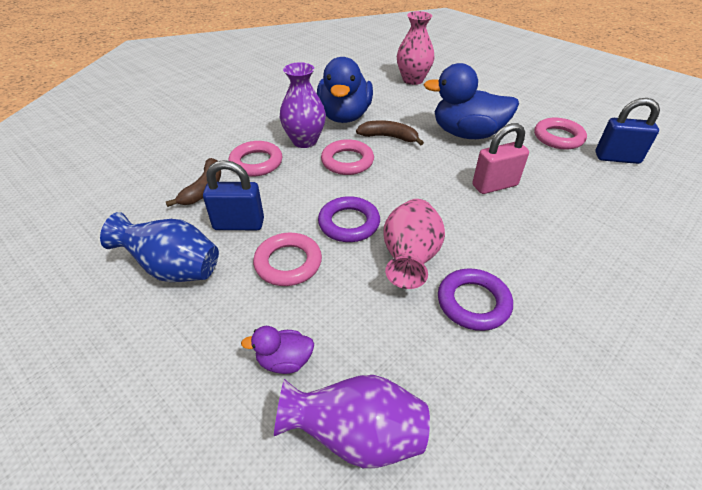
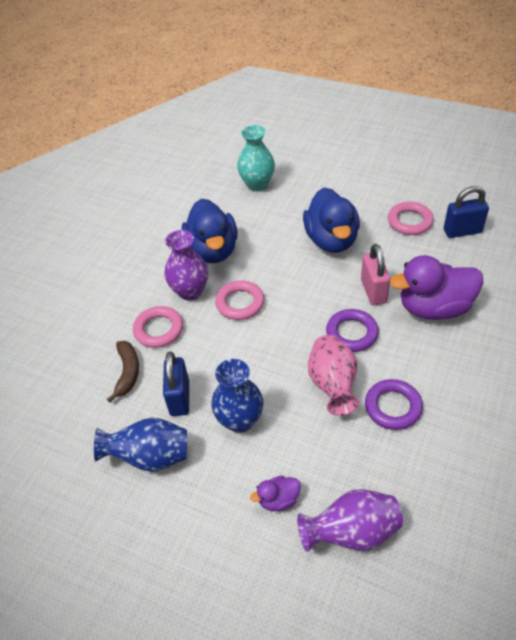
camera: 15 degrees left, 5 degrees up
(239, 224) = (179, 398): blue padlock -> blue padlock turned 75 degrees counterclockwise
(288, 263) = (240, 420): pink ring -> blue vase
(349, 223) = (271, 367): purple ring -> purple ring (352, 333)
(389, 137) = (265, 264): brown banana -> none
(413, 80) = (257, 184): pink vase -> turquoise vase
(467, 134) = (331, 240): blue duck -> blue duck turned 90 degrees counterclockwise
(494, 185) = (373, 291): pink padlock -> pink padlock turned 60 degrees counterclockwise
(561, 217) = (434, 308): none -> purple duck

